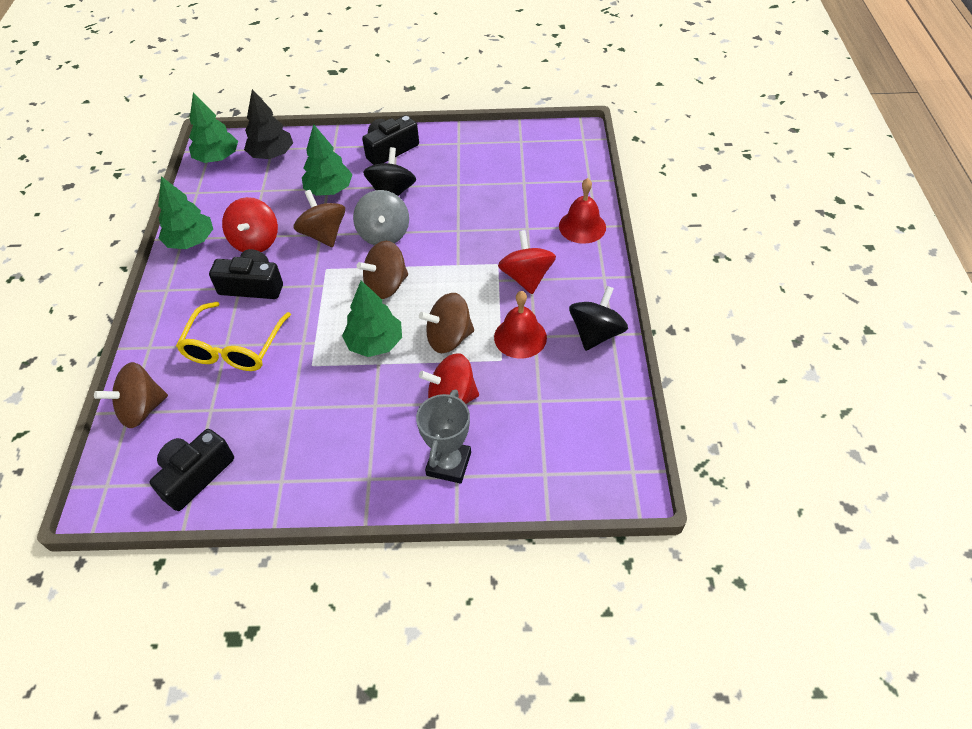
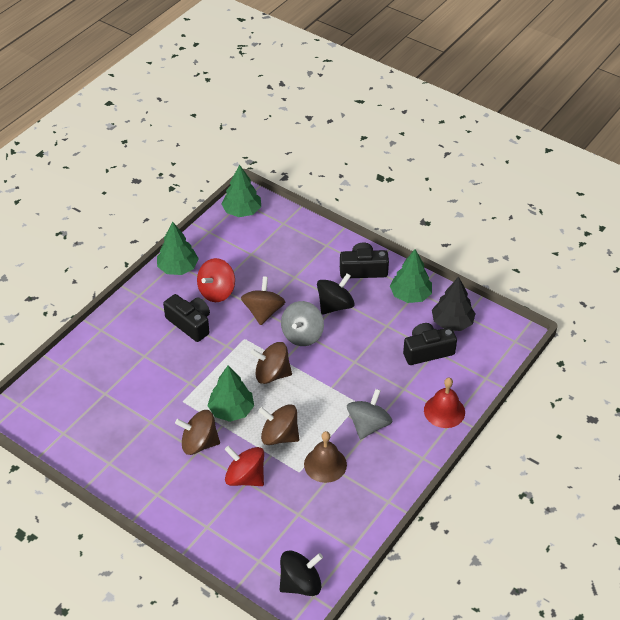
camera: 35 degrees right, 5 degrees down
(142, 409) = (69, 369): brown spinning top -> brown spinning top (199, 443)
(195, 475) = (67, 429): black camera -> black camera (427, 351)
(234, 347) = (147, 360): yellow glasses -> none
(272, 154) = (279, 228): black tree -> black tree (452, 322)
(329, 190) = (294, 279): green tree -> green tree (410, 295)
(448, 464) = (208, 516): grey trophy -> none
(520, 337) = (325, 464): red bell -> brown bell
(526, 277) = (368, 425): red spinning top -> grey spinning top
(596, 333) = (377, 494): black spinning top -> black spinning top (300, 583)

